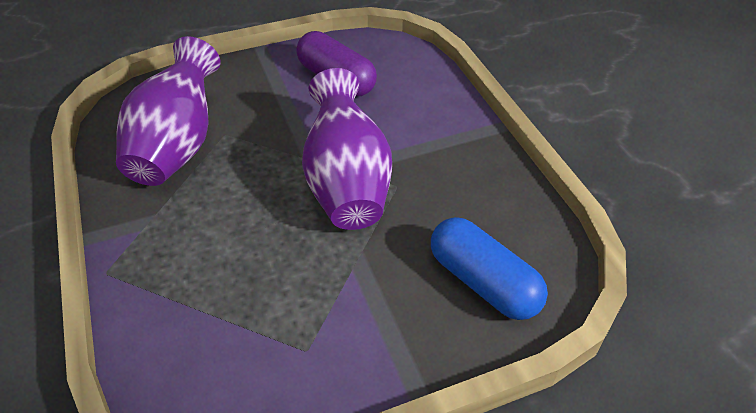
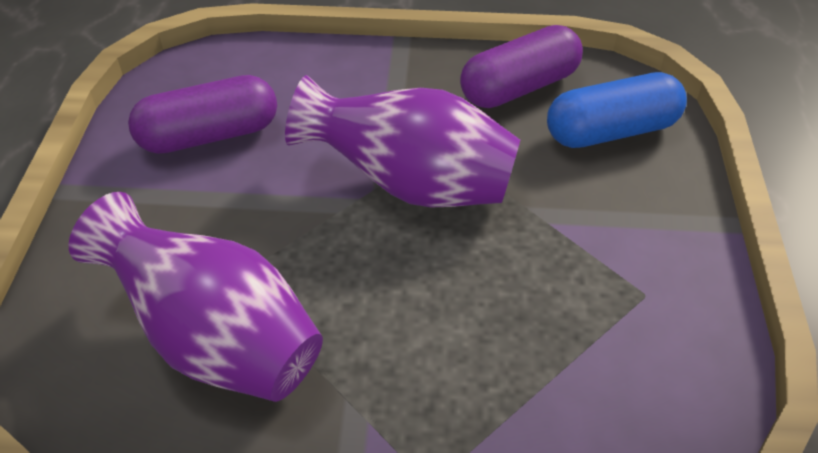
camera: 65 degrees left, 0 degrees up
(495, 208) = (519, 87): none -> purple capsule

